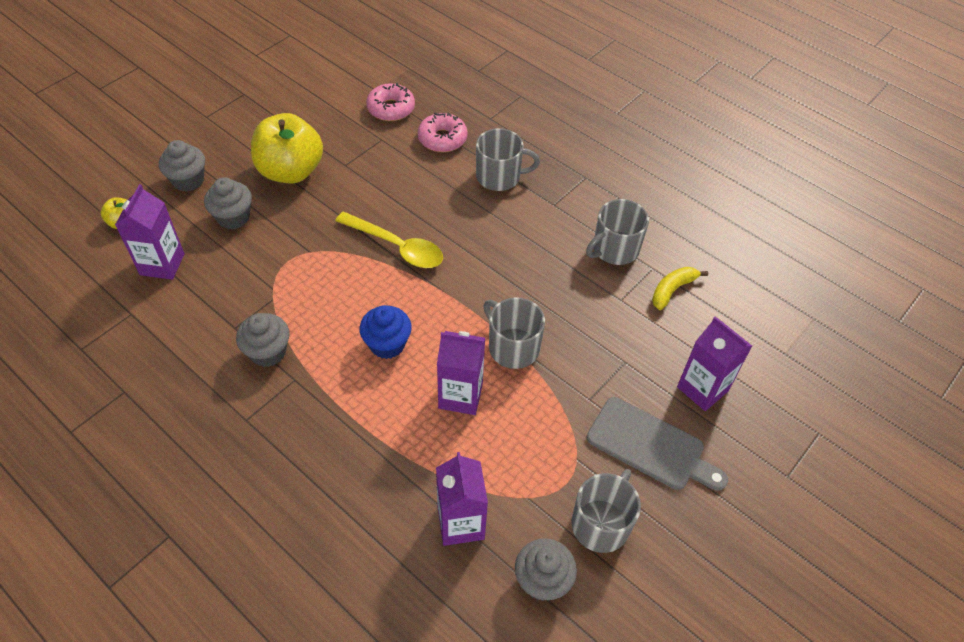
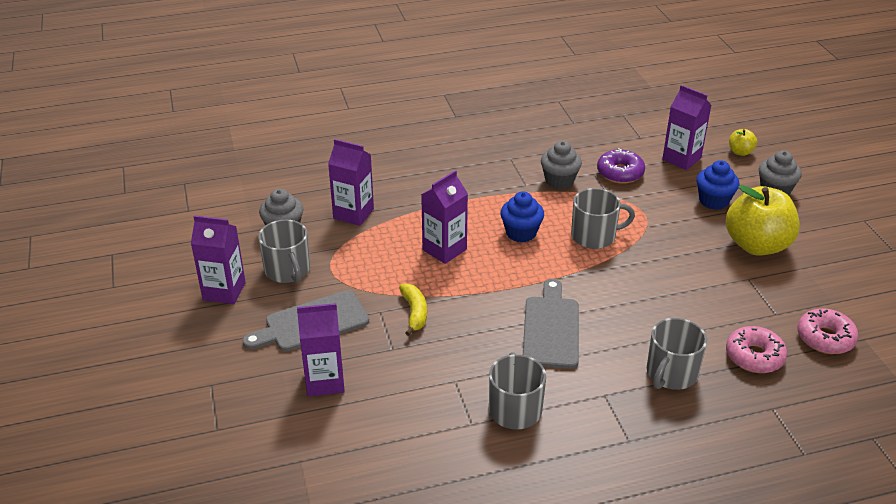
camera: 125 degrees right, 15 degrees down
(221, 305) = (620, 173): none -> purple donut
(233, 217) = (713, 201): grey cupcake -> blue cupcake
(397, 247) = (619, 273): yellow spoon -> none
(508, 264) = (551, 328): none -> grey cutting board
(512, 347) = (463, 293): grey mug -> grey mug (595, 236)
(672, 290) = (434, 423): yellow banana -> yellow banana (414, 313)
(680, 564) = (224, 291): none -> purple carton

